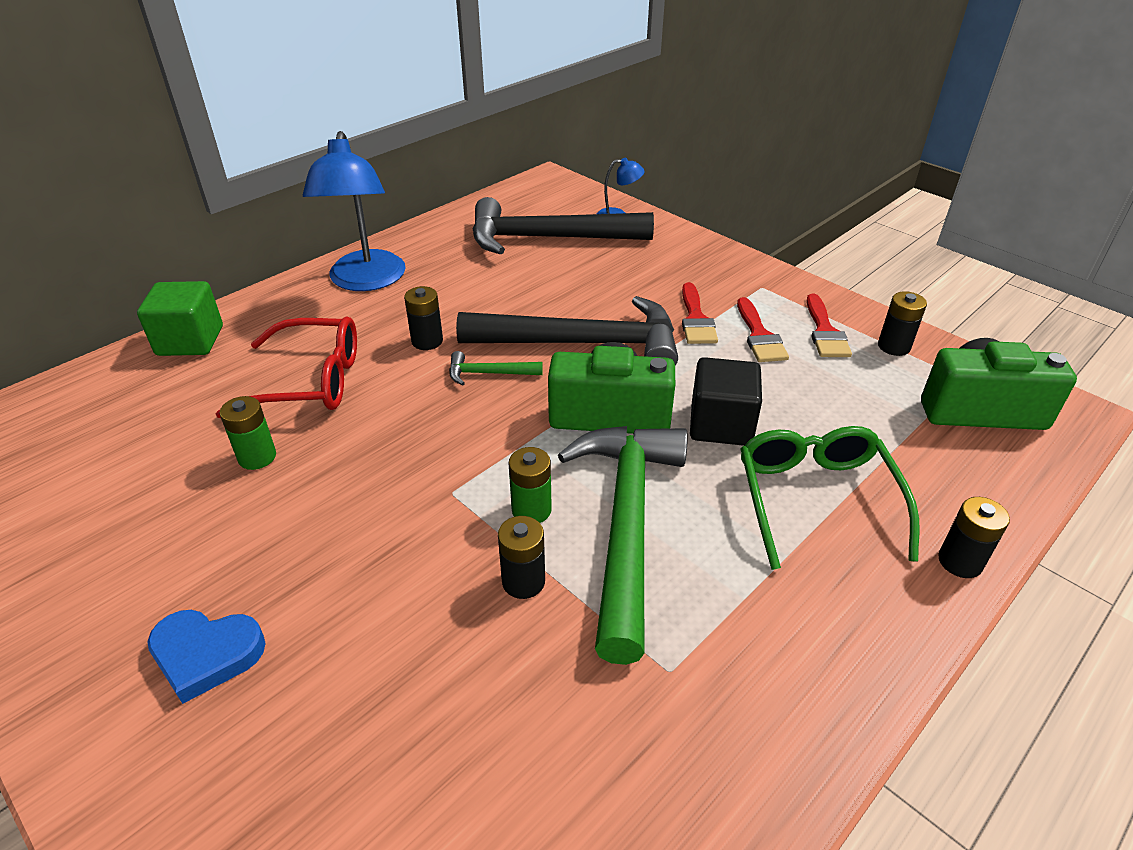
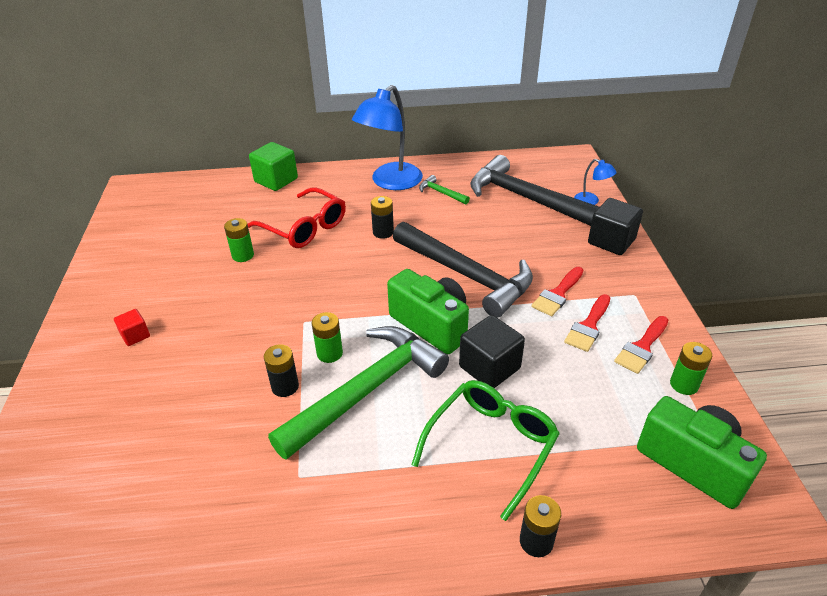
camera: 40 degrees right, 0 degrees up
(206, 655) = (135, 335): blue heart -> red cube
(489, 373) = (394, 267): green hammer -> green hammer (441, 193)
(683, 247) = (611, 241): none -> black cube
(894, 346) = (684, 384): black battery -> green battery

